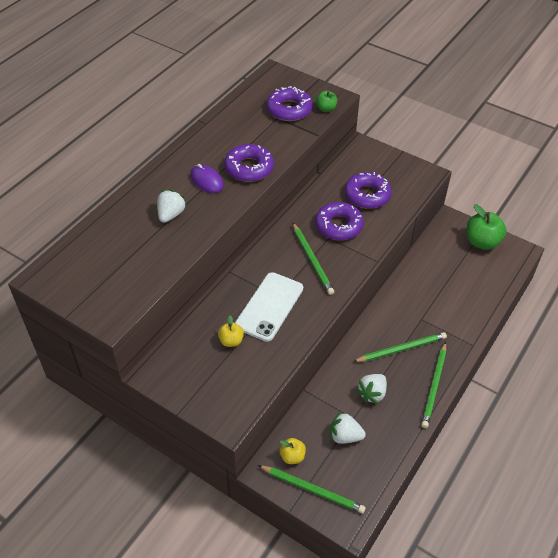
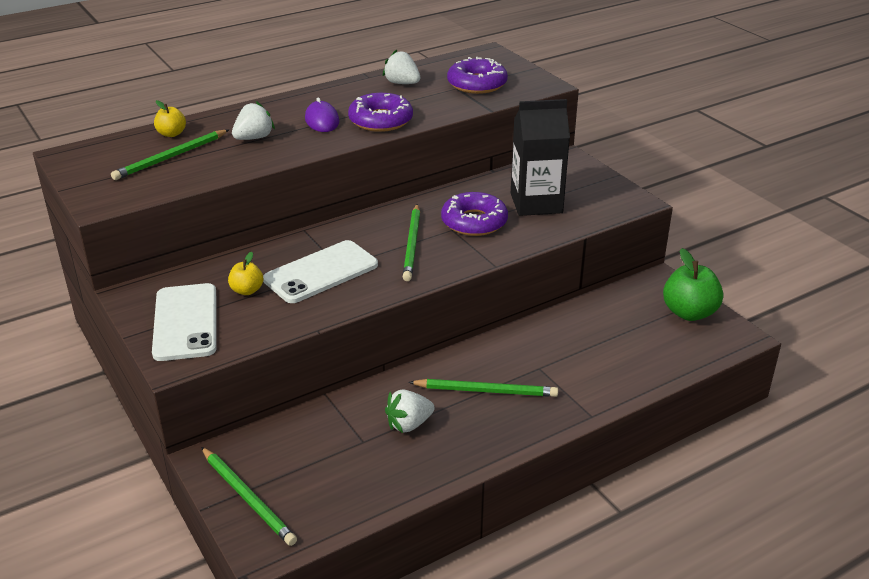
camera: 25 degrees right, 15 degrees down
(210, 384) = (186, 322): none -> white phone
(292, 456) = (252, 455): yellow apple -> yellow apple (171, 134)
(326, 109) = (523, 92): green apple -> none
(345, 436) = (336, 457): white strawberry -> white strawberry (402, 83)
(367, 195) = (536, 203): purple donut -> black carton
(434, 386) = (500, 443): green pencil -> green pencil (171, 157)

